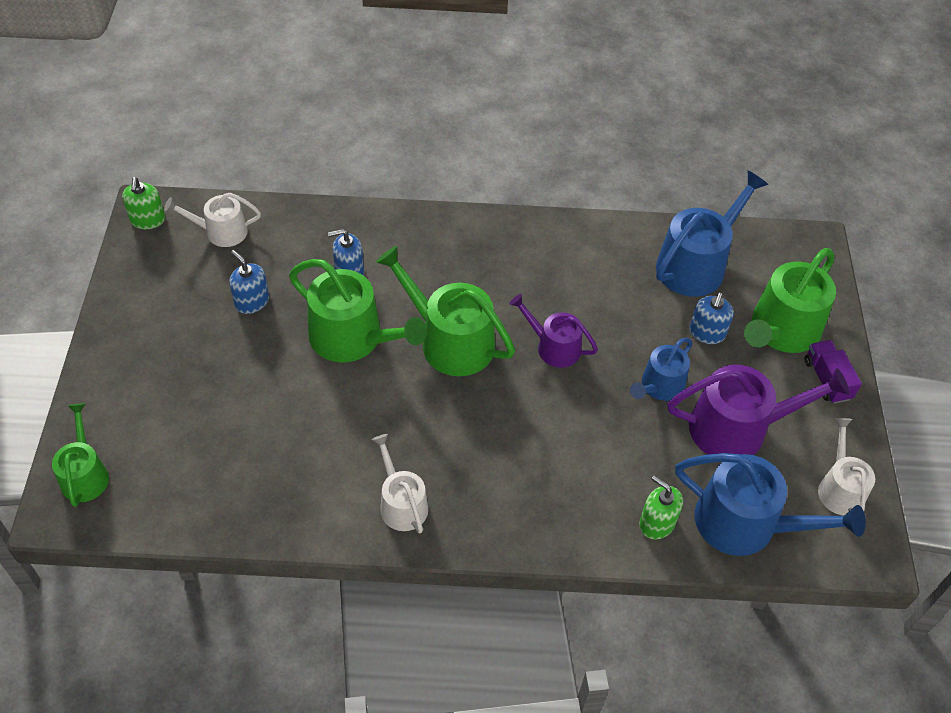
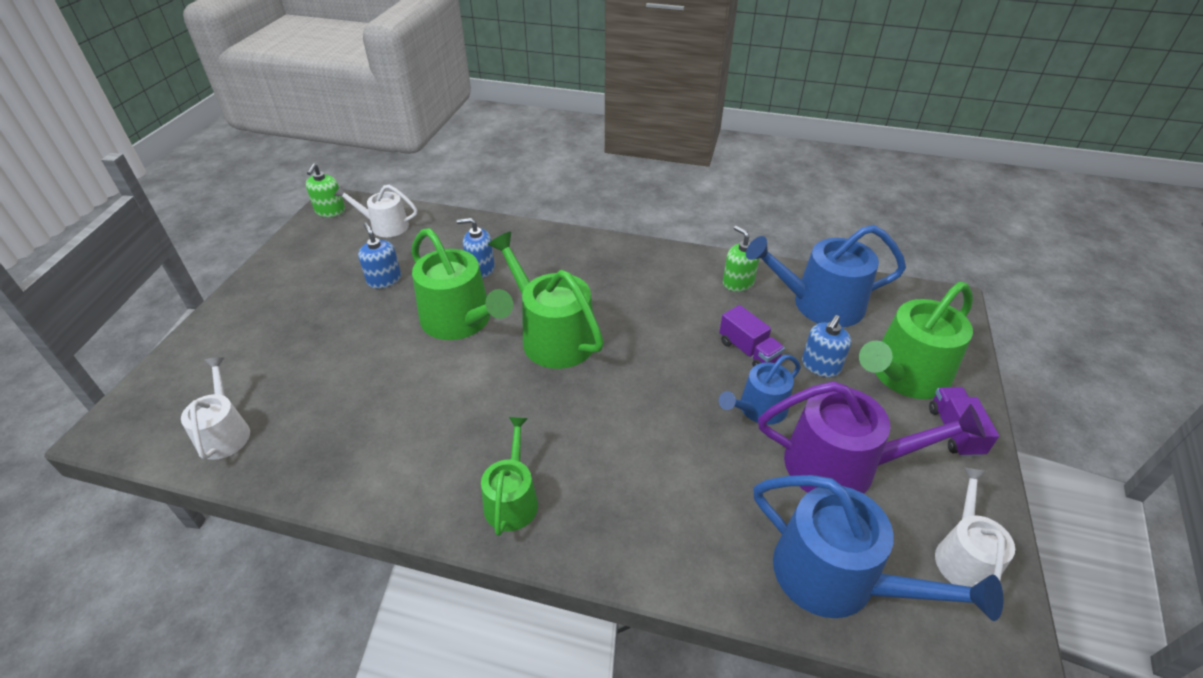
camera: 15 degrees right, 10 degrees down
(85, 474) = (155, 400): green watering can -> green watering can (512, 499)
(401, 503) = (443, 481): white watering can -> white watering can (224, 432)
(553, 347) = (654, 355): purple watering can -> none
(639, 327) = (748, 351): none -> purple truck
(656, 523) = (725, 556): green soap dispenser -> green soap dispenser (738, 283)
(696, 264) = (819, 304): blue watering can -> blue watering can turned 150 degrees counterclockwise

